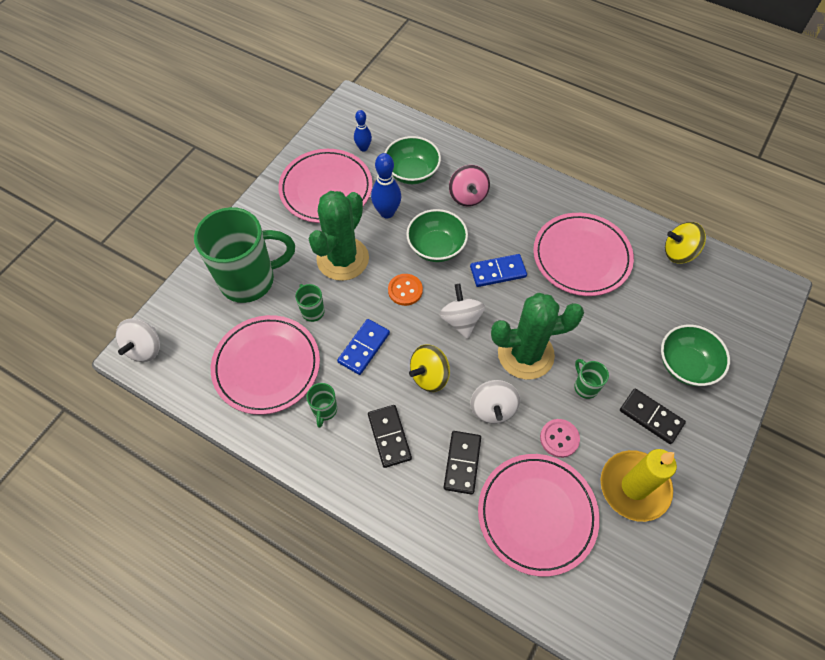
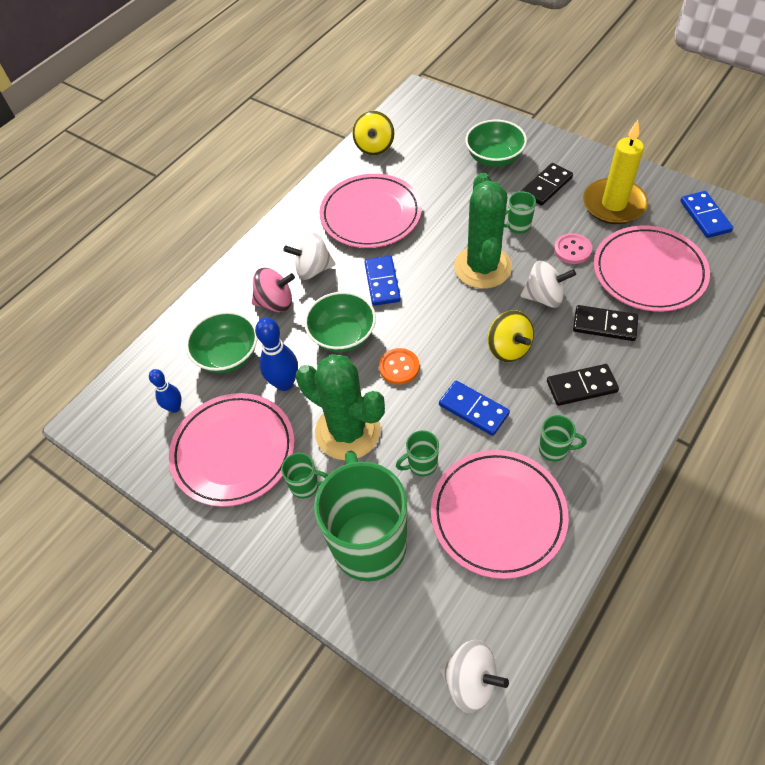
camera: 80 degrees left, 5 degrees down
(296, 236) = (306, 486): none -> green mug
(461, 320) = (441, 317): white spinning top -> white spinning top (313, 269)
(632, 590) = (705, 216): none -> blue domino

